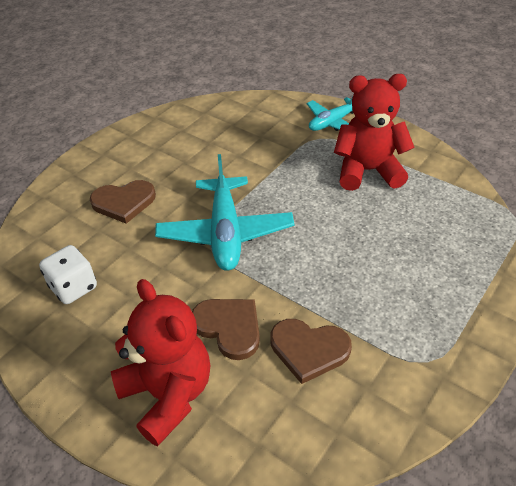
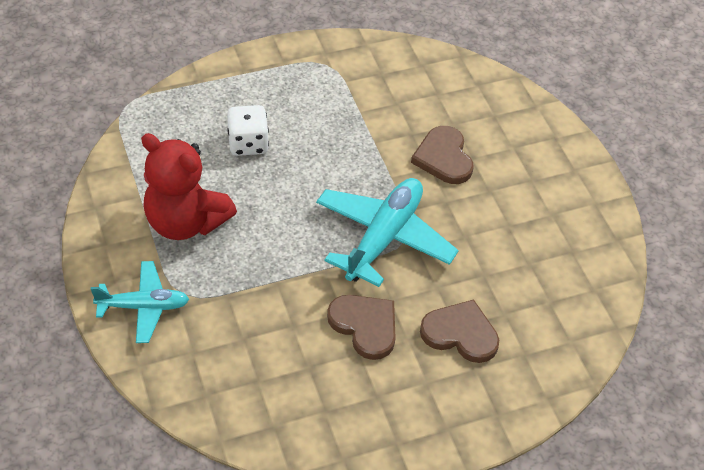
camera: 150 degrees left, 5 degrees up
(74, 287) = (554, 262): white dice -> white dice (248, 144)
(168, 394) = (518, 140): red teddy bear -> none
(309, 350) = (398, 112): brown heart -> brown heart (365, 326)

